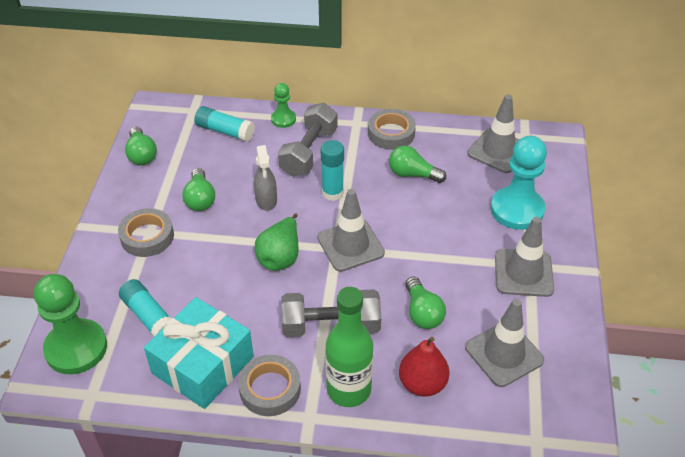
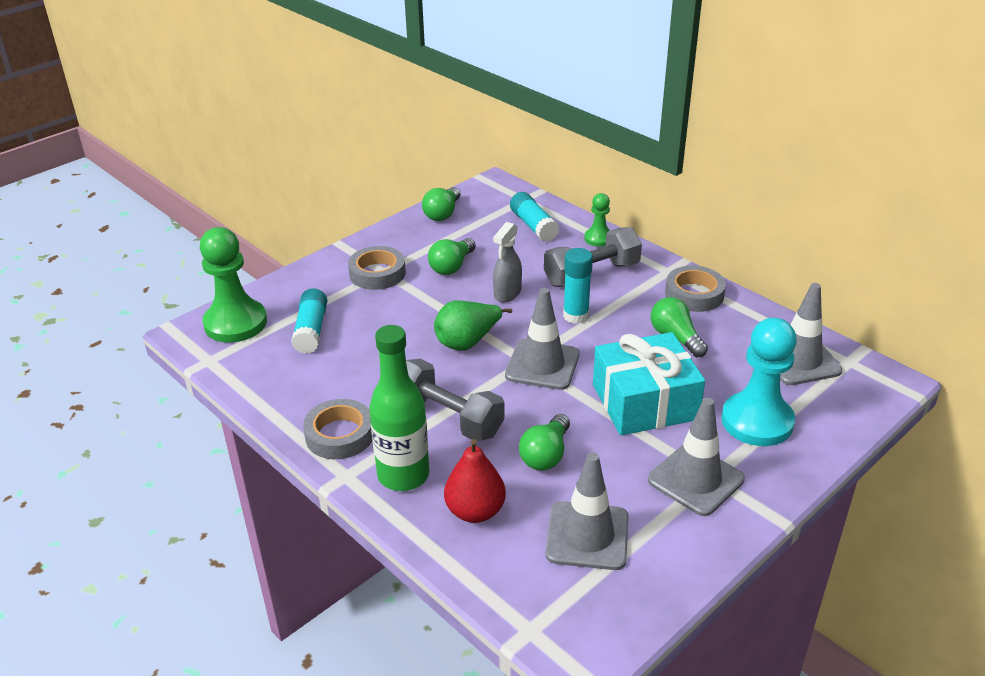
camera: 40 degrees right, 10 degrees down
(203, 365) = (310, 386): turquoise gift -> turquoise gift (645, 402)

